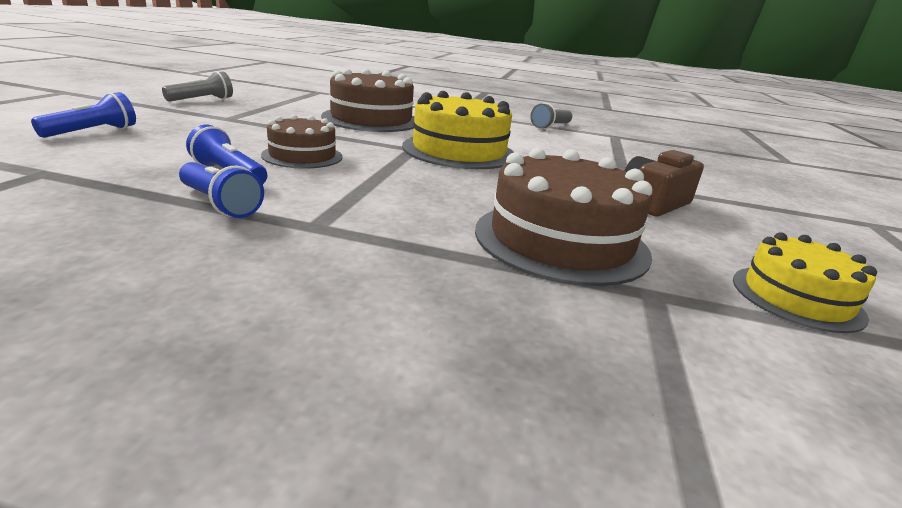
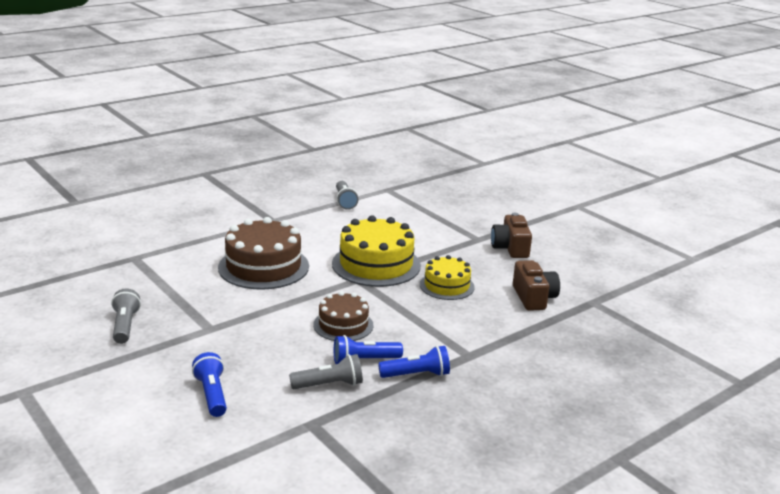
camera: 50 degrees left, 0 degrees up
(151, 168) = (329, 385): none -> grey flashlight
(561, 241) = (533, 297): brown cake -> brown camera
(796, 297) = (617, 273): yellow cake -> yellow cake (446, 286)

